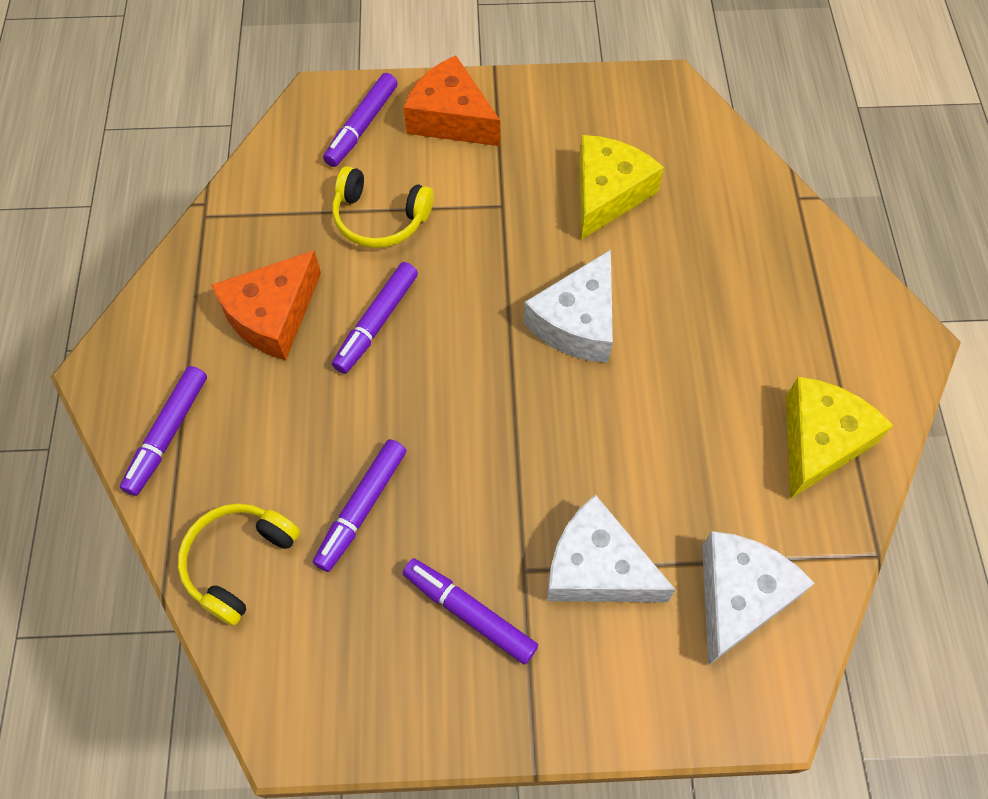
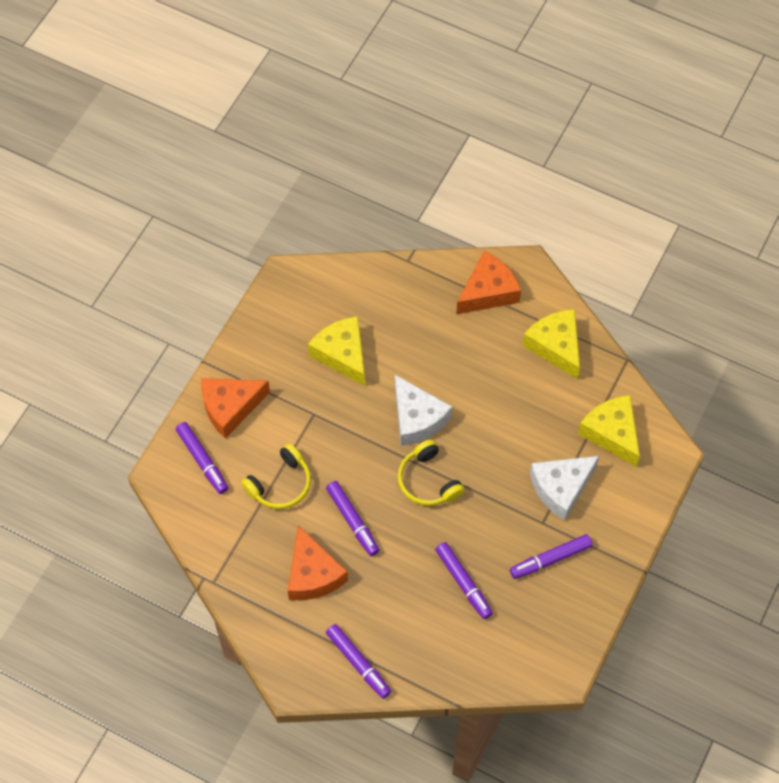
camera: 60 degrees left, 0 degrees up
(238, 562) = (458, 658): yellow headphones -> yellow headphones (428, 481)
(739, 597) = (612, 433): white cheese -> yellow cheese
(832, 312) = (488, 292): none -> orange cheese

